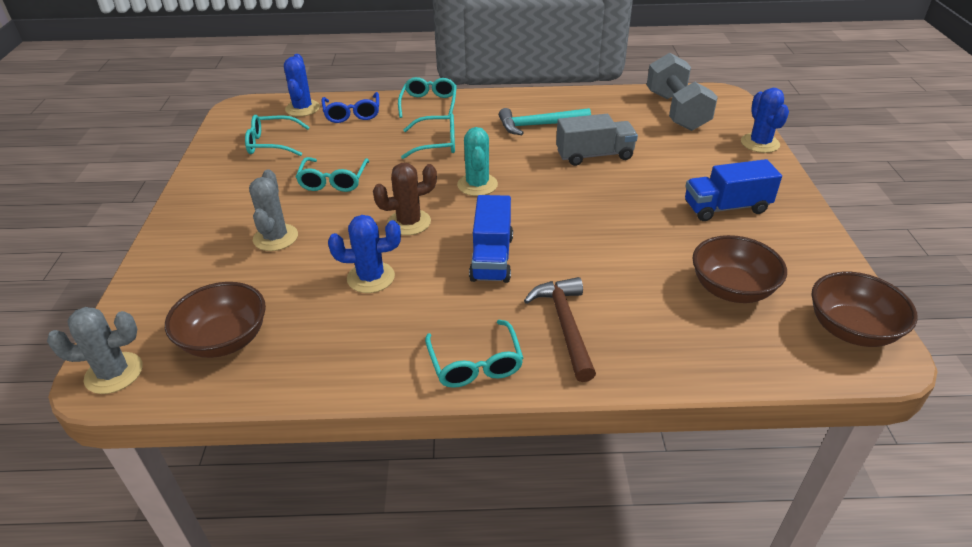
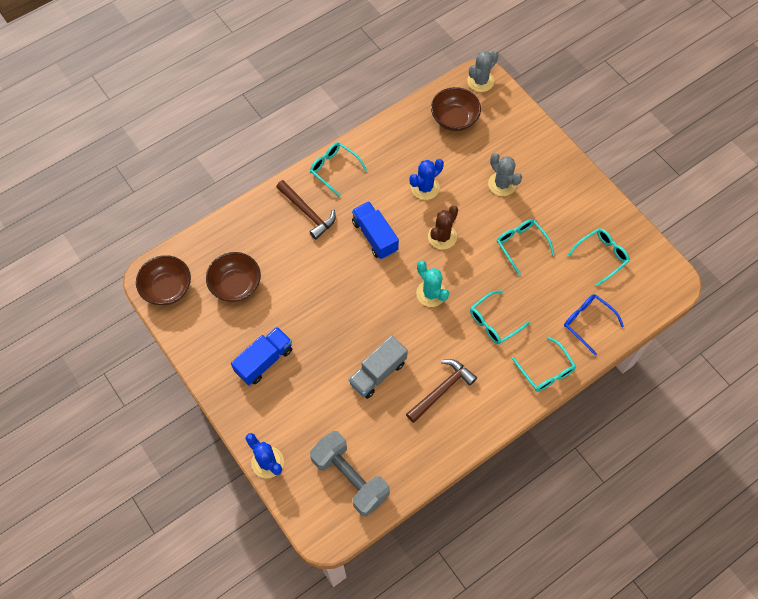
camera: 145 degrees right, 25 degrees up
(302, 108) = (630, 307): blue cactus -> none
(539, 125) = (441, 390): turquoise hammer -> brown hammer

